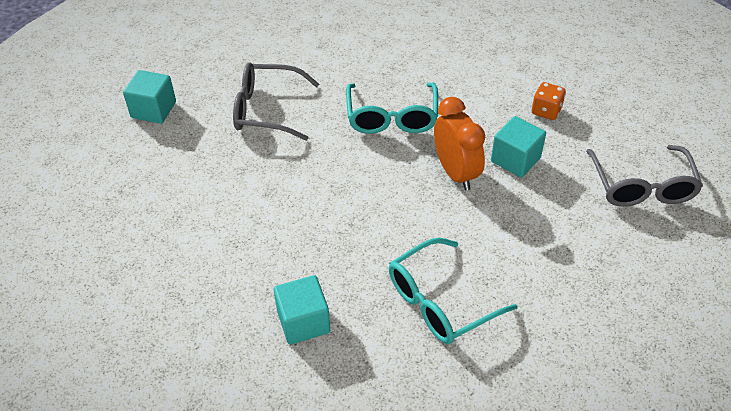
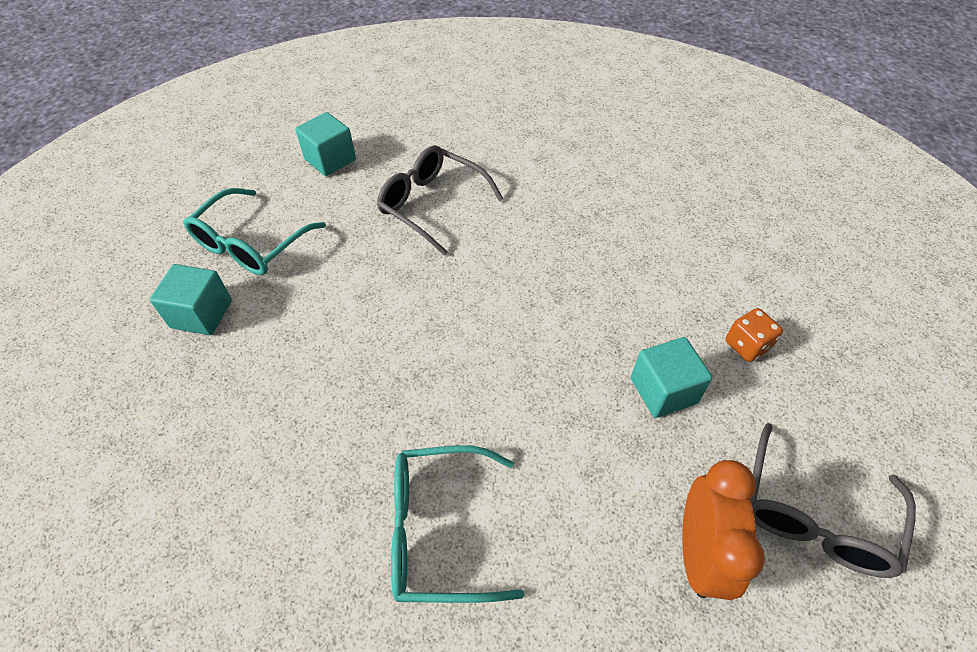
camera: 30 degrees right, 5 degrees up
(303, 322) = (279, 466): turquoise cube -> turquoise cube (201, 314)
(392, 118) = (553, 270): turquoise glasses -> turquoise glasses (250, 244)
(456, 173) = (578, 372): orange clock -> orange clock (698, 553)

